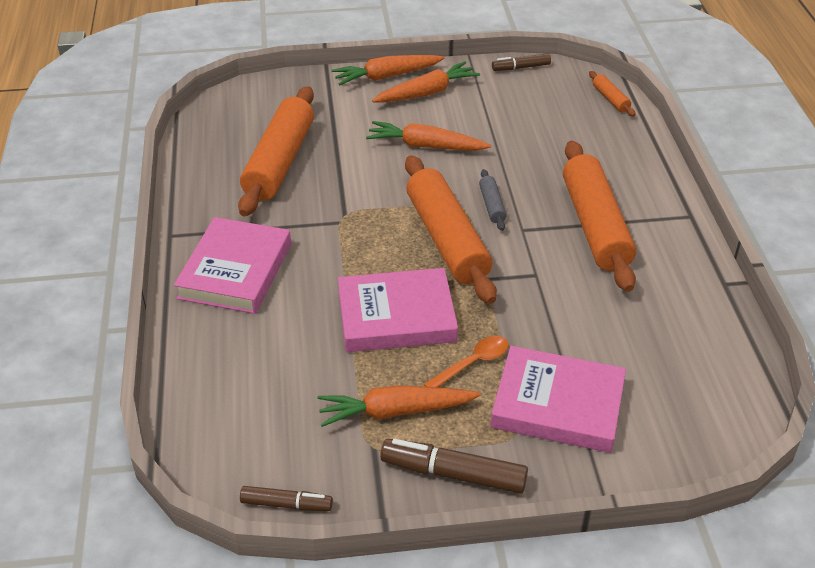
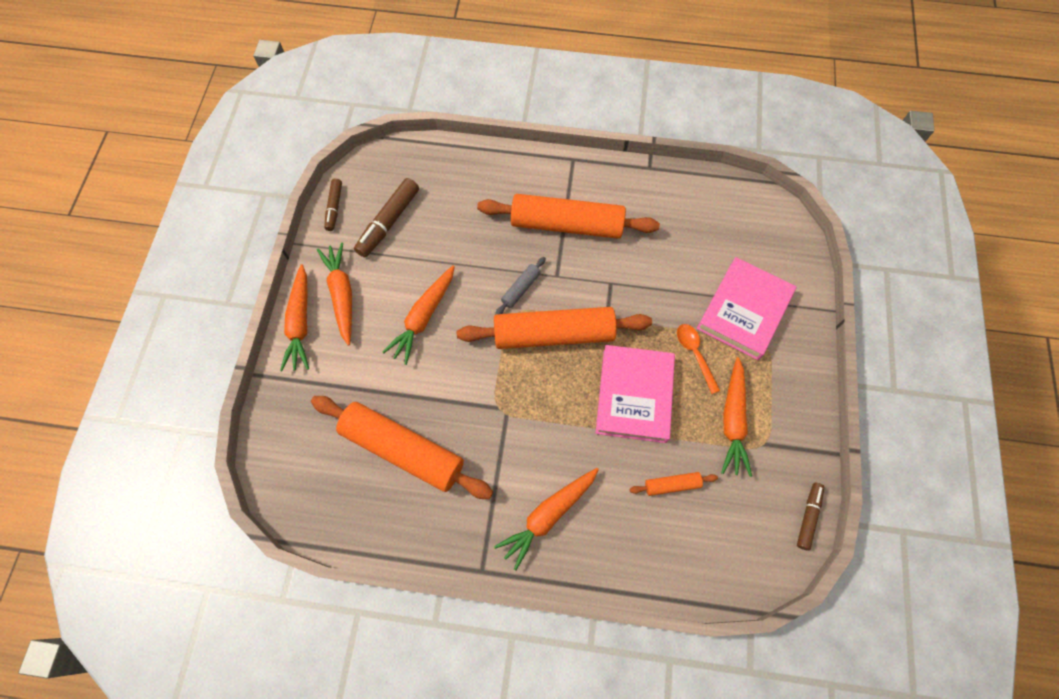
camera: 75 degrees left, 25 degrees up
(235, 271) = (548, 516): pink book -> orange carrot
(453, 474) = (795, 396): brown marker -> brown marker (388, 222)
(492, 205) = (521, 289): grey rolling pin -> grey rolling pin turned 60 degrees counterclockwise
(610, 99) = (409, 157): orange rolling pin -> orange rolling pin (672, 485)

